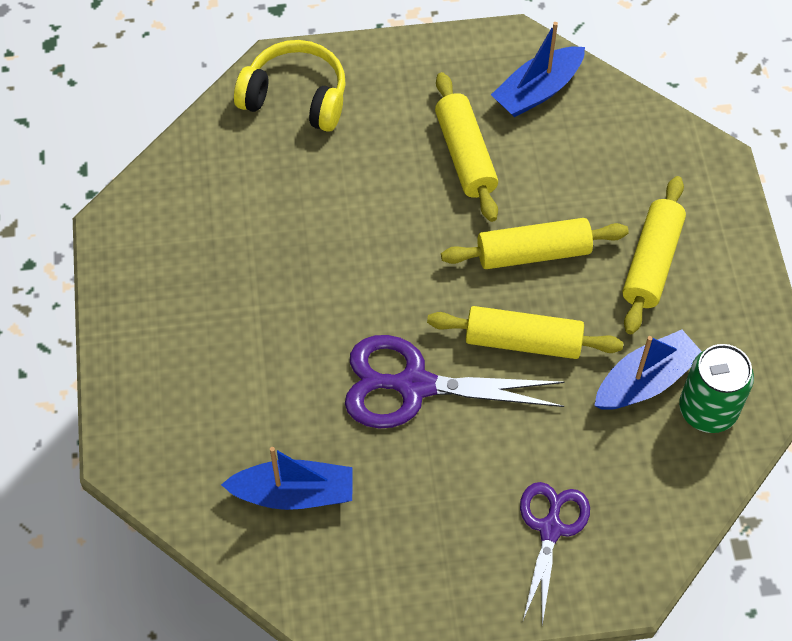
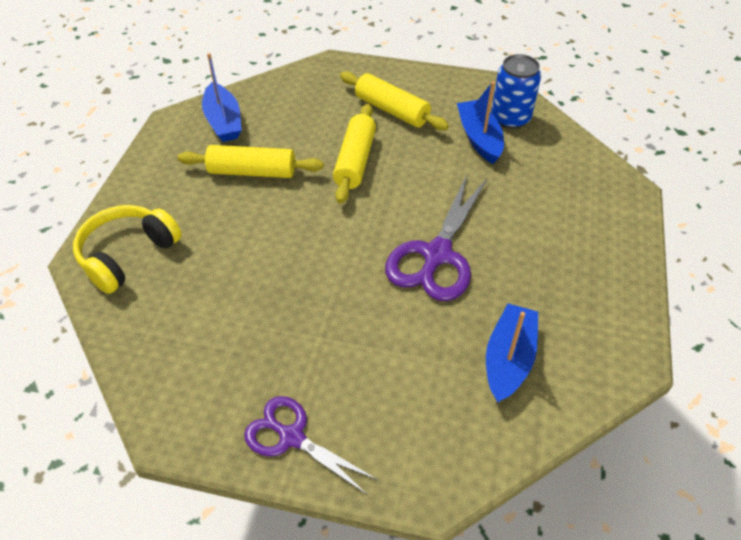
camera: 70 degrees left, 10 degrees down
(523, 341) = (424, 186): yellow rolling pin -> none
(551, 529) = (578, 214): purple scissors -> purple scissors (291, 437)
(707, 410) = (510, 118): green can -> blue can

